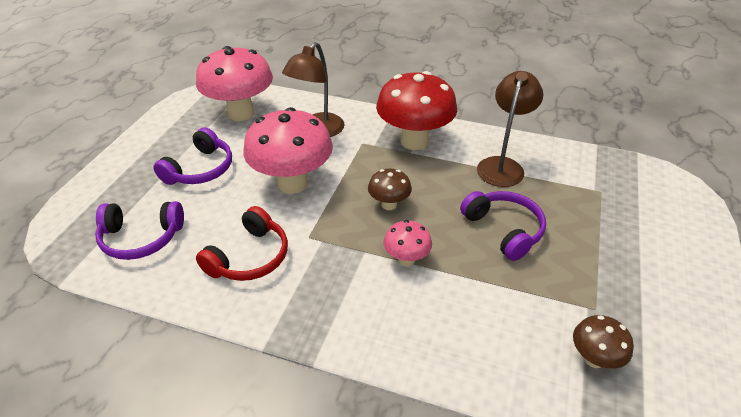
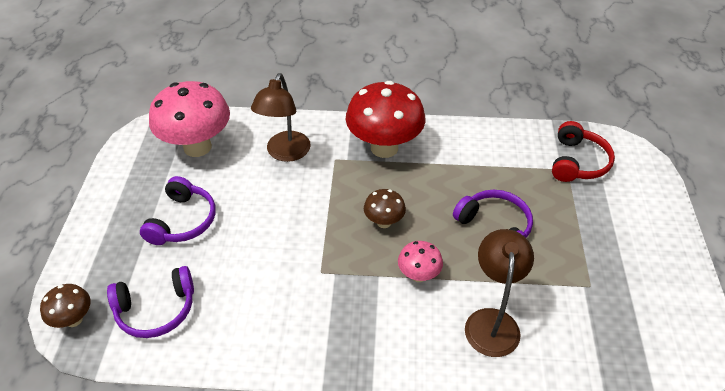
camera: 15 degrees left, 5 degrees up
(249, 257) = (273, 306): red headphones -> red headphones (577, 162)
(292, 183) = (283, 218): pink mushroom -> none
(502, 165) = (474, 159): brown lamp -> brown lamp (492, 321)
(594, 359) = (600, 332): brown mushroom -> brown mushroom (74, 319)

